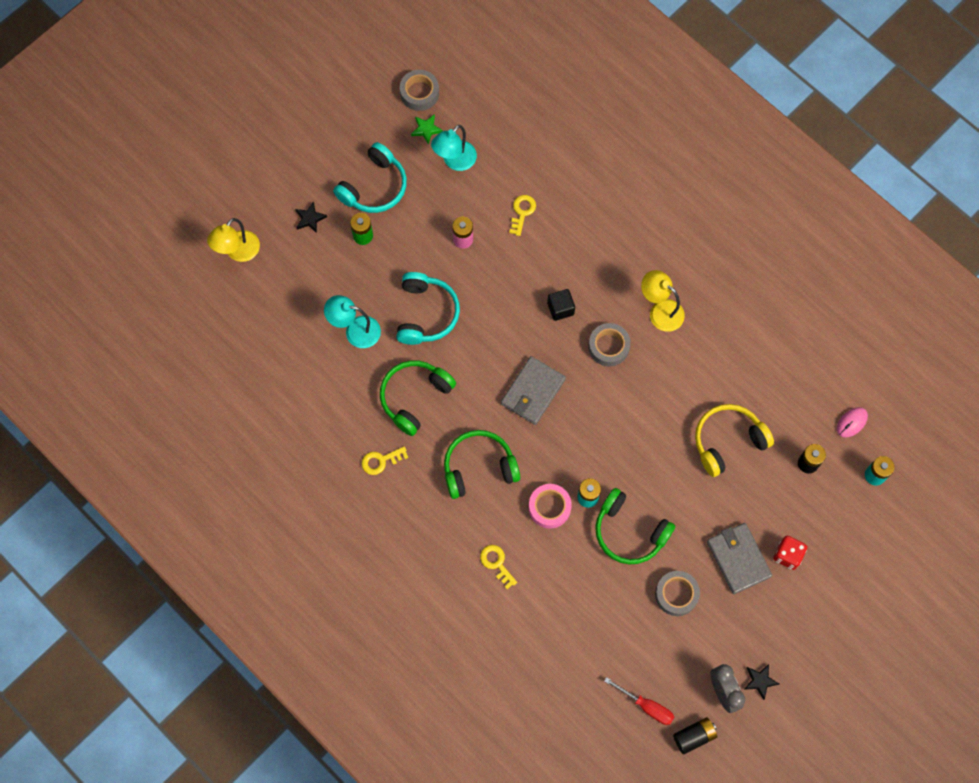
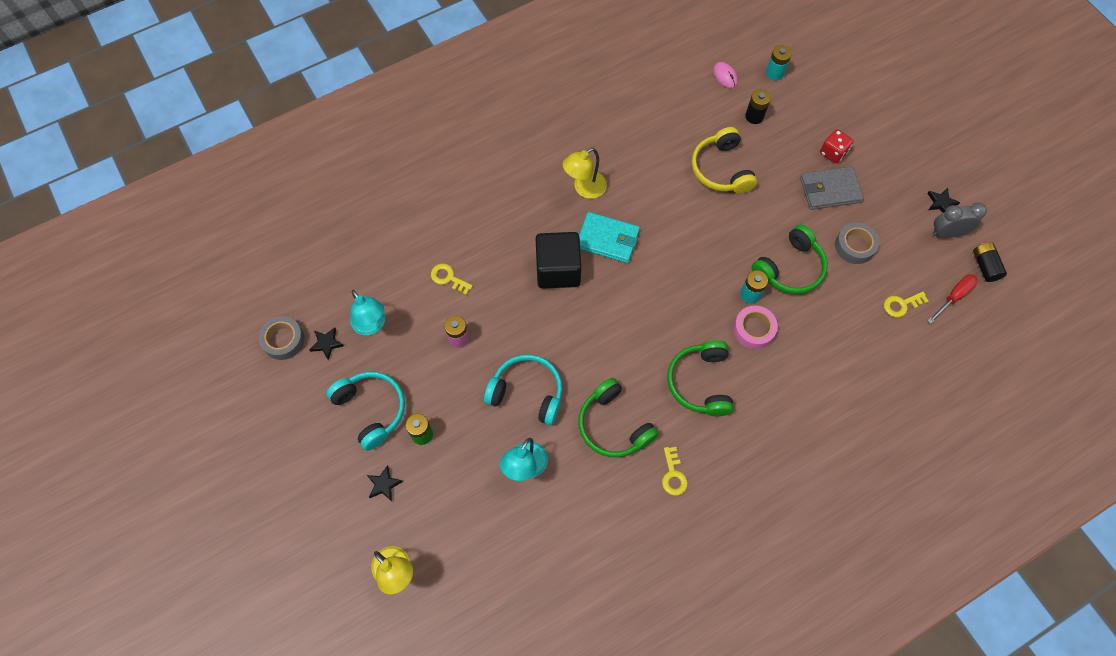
camera: 75 degrees left, 5 degrees down
(426, 129) = (326, 343): green star -> black star
(496, 563) = (800, 390): yellow key -> yellow key (901, 305)
(532, 392) = (635, 315): grey wallet -> none
(560, 308) = (558, 270): black cube -> black cube, size x1.92
(608, 347) = (607, 239): grey tape -> turquoise wallet

